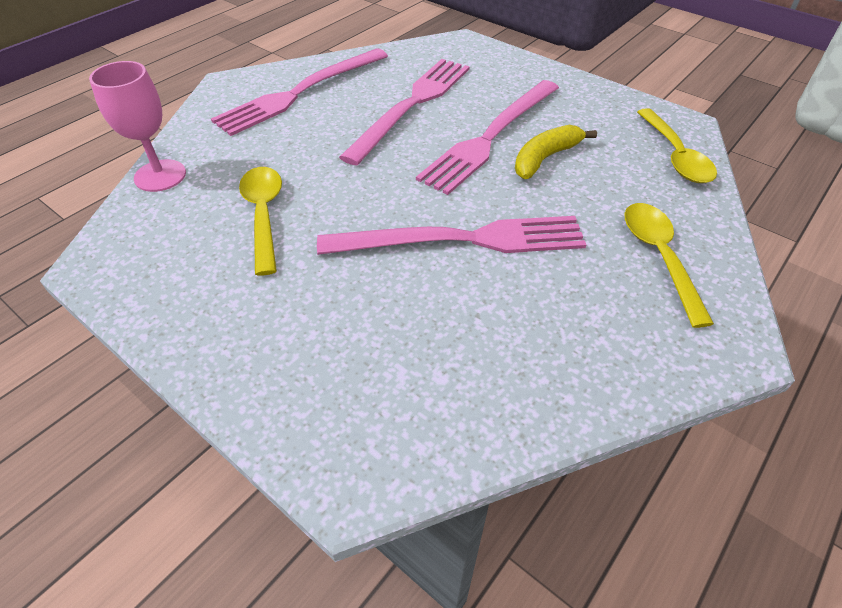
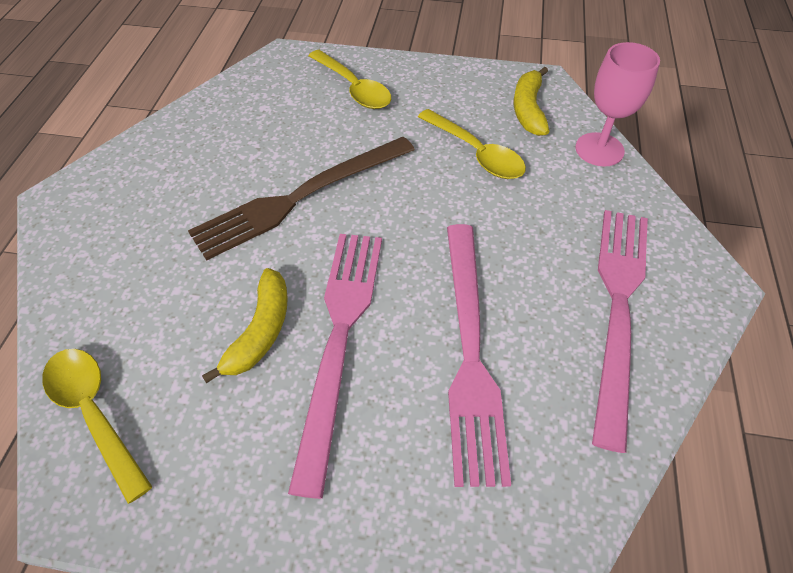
camera: 150 degrees right, 5 degrees up
(158, 236) = (528, 109): none -> yellow banana
(462, 239) = (300, 197): pink fork -> brown fork
(659, 257) = (118, 251): yellow spoon -> yellow spoon (354, 88)

